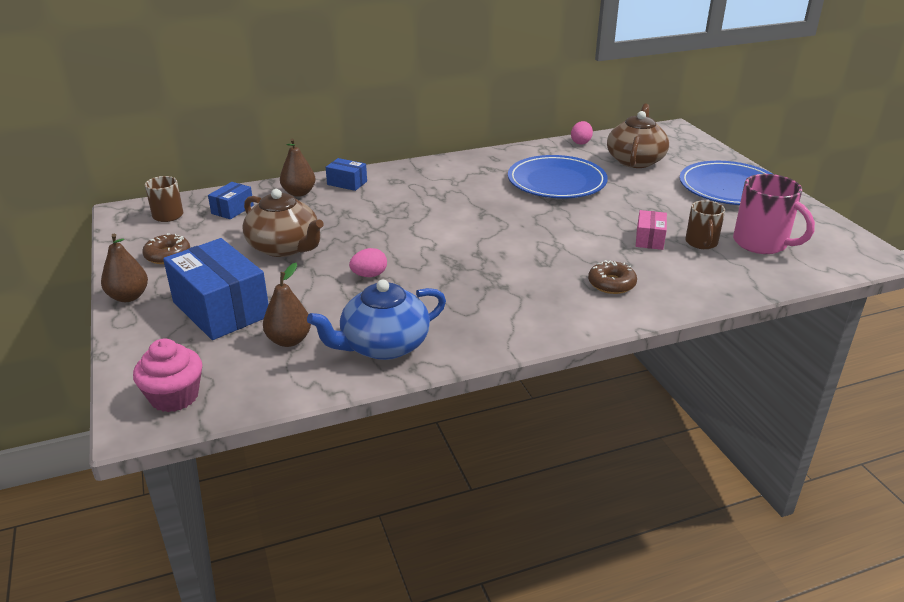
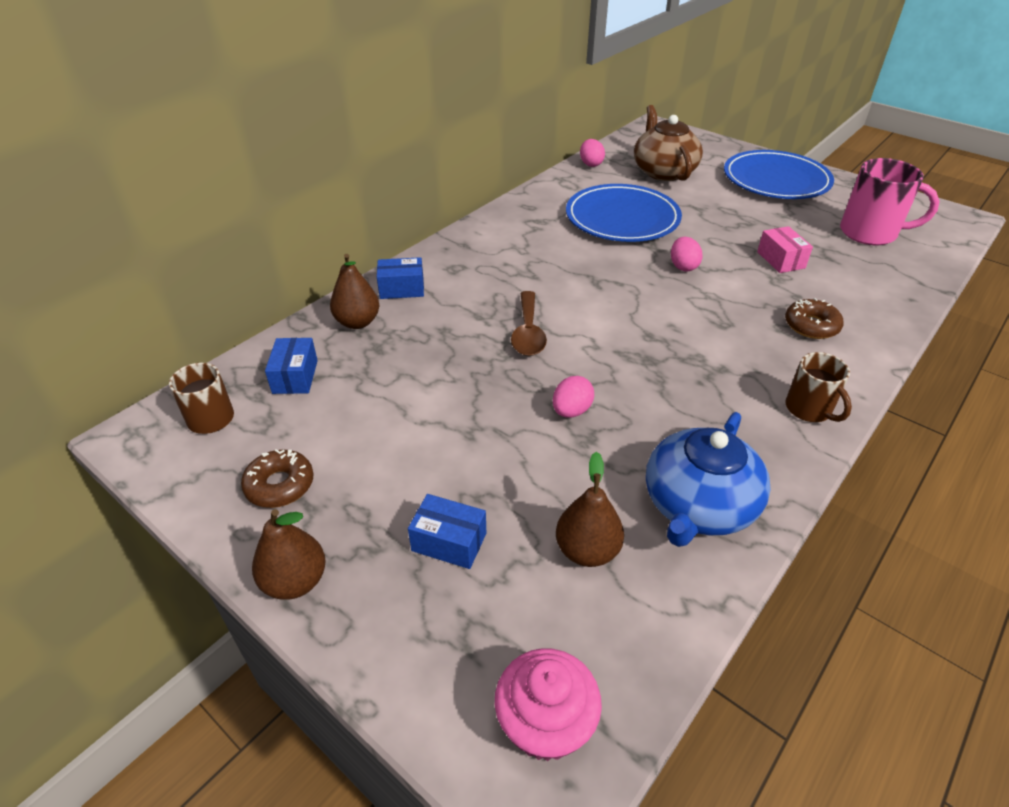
camera: 30 degrees left, 10 degrees up
(221, 309) = (449, 542): blue box -> blue box, size x0.49
(284, 247) = (427, 410): brown teapot -> none
(396, 228) = (528, 333): none -> brown spoon
(561, 222) = (683, 266): none -> pink egg
(701, 243) = (825, 249): brown mug -> brown mug (809, 409)

